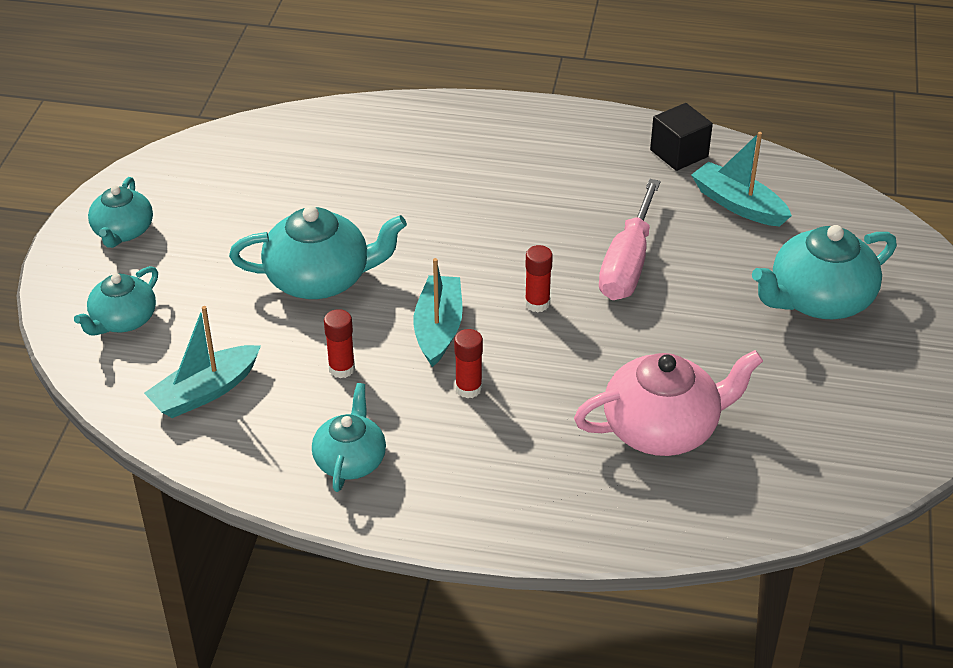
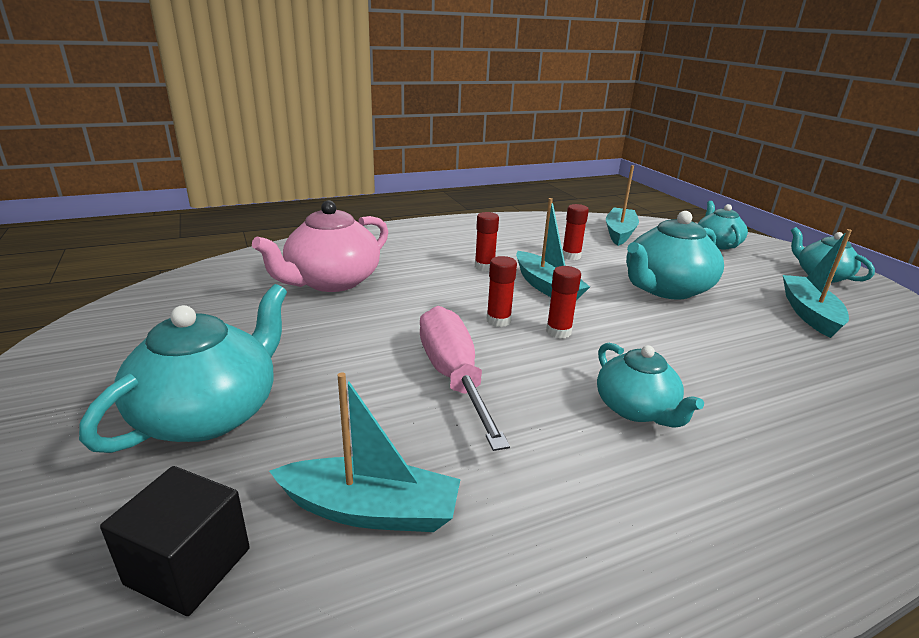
camera: 145 degrees right, 15 degrees down
(244, 203) = (809, 313): none -> turquoise boat
(350, 460) = (507, 230): turquoise teapot -> turquoise teapot (636, 409)
(498, 271) = (558, 332): none -> red glue stick
(679, 153) = (529, 575): black cube -> black cube (188, 566)

